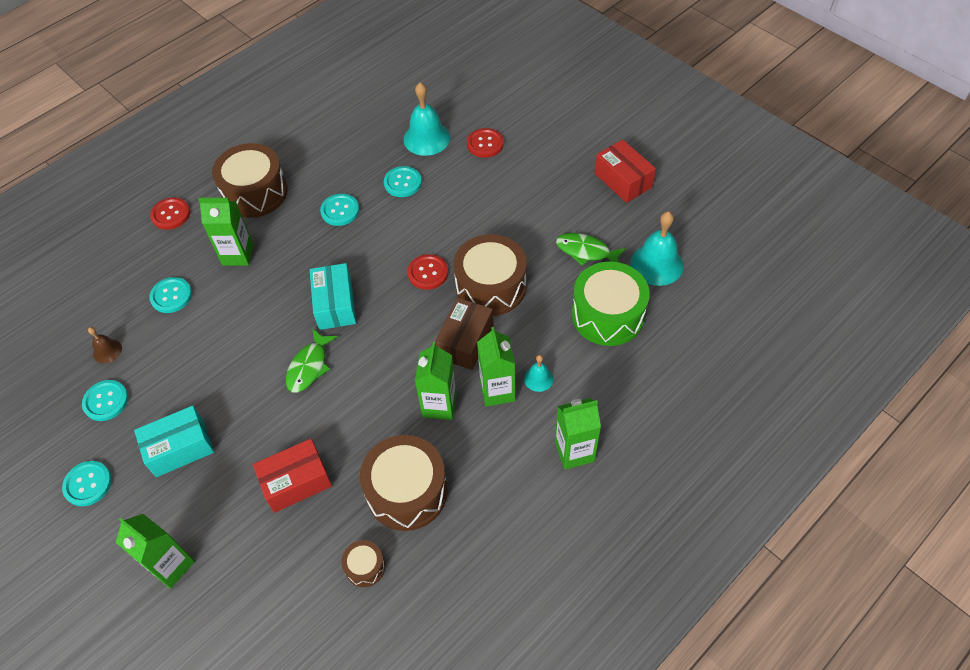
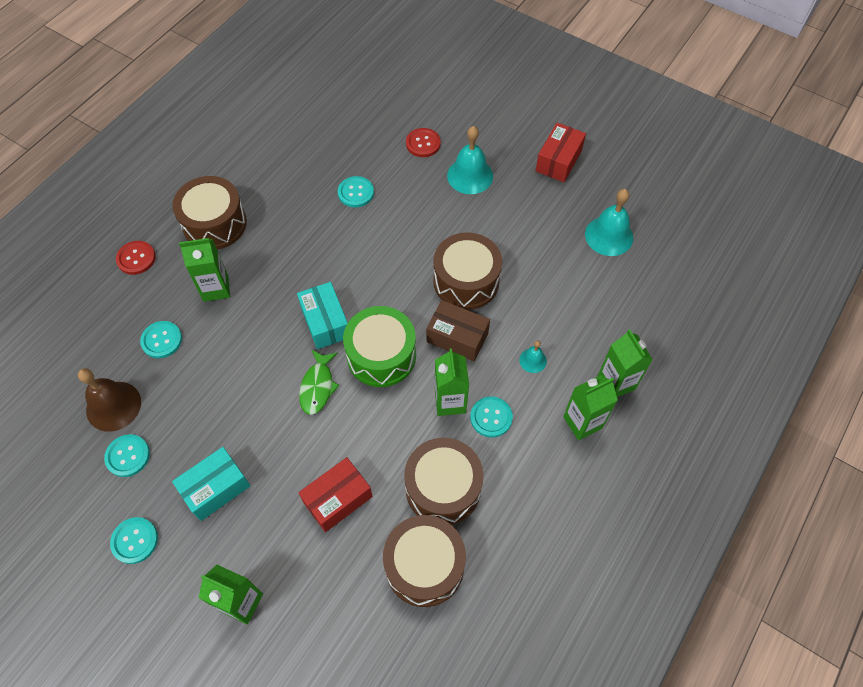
camera: 15 degrees left, 5 degrees up
(107, 351) = (113, 406): brown bell -> brown bell, size x1.92
(340, 211) = (303, 229): turquoise button -> turquoise button (491, 417)
(365, 567) = (424, 565): brown drum -> brown drum, size x2.13
(426, 138) = (366, 145): turquoise bell -> turquoise bell (470, 175)
(428, 273) = (404, 277): red button -> none
(465, 342) = (457, 337): brown box -> brown box turned 75 degrees counterclockwise
(497, 391) = (499, 378): green carton -> green carton (616, 383)
(586, 251) = (543, 234): green fish -> none
(607, 315) = (578, 290): green drum -> green drum (381, 355)
(623, 180) = (558, 161): red box -> red box turned 75 degrees clockwise

